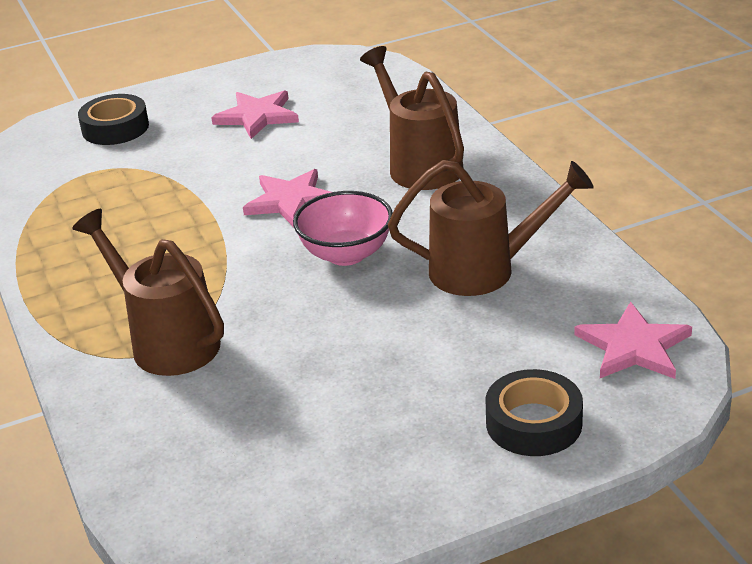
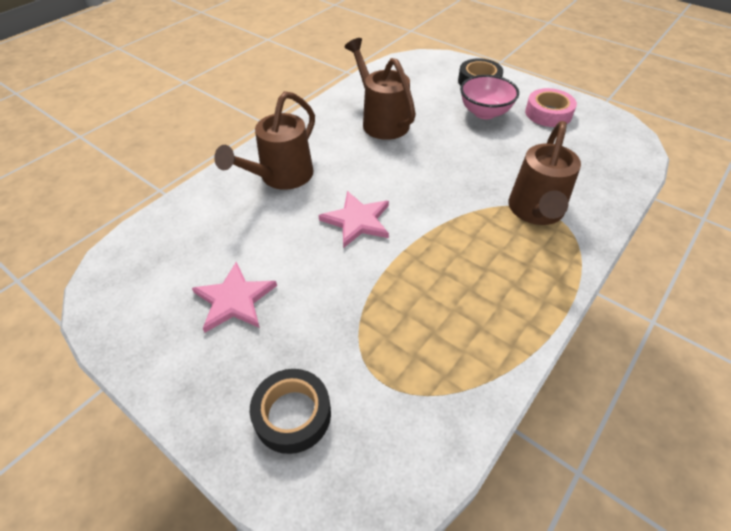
camera: 120 degrees left, 15 degrees up
(346, 254) = (401, 173): pink bowl -> pink bowl (484, 113)
(360, 468) = (548, 113): none -> pink tape
(633, 347) = (410, 70): pink star -> none

